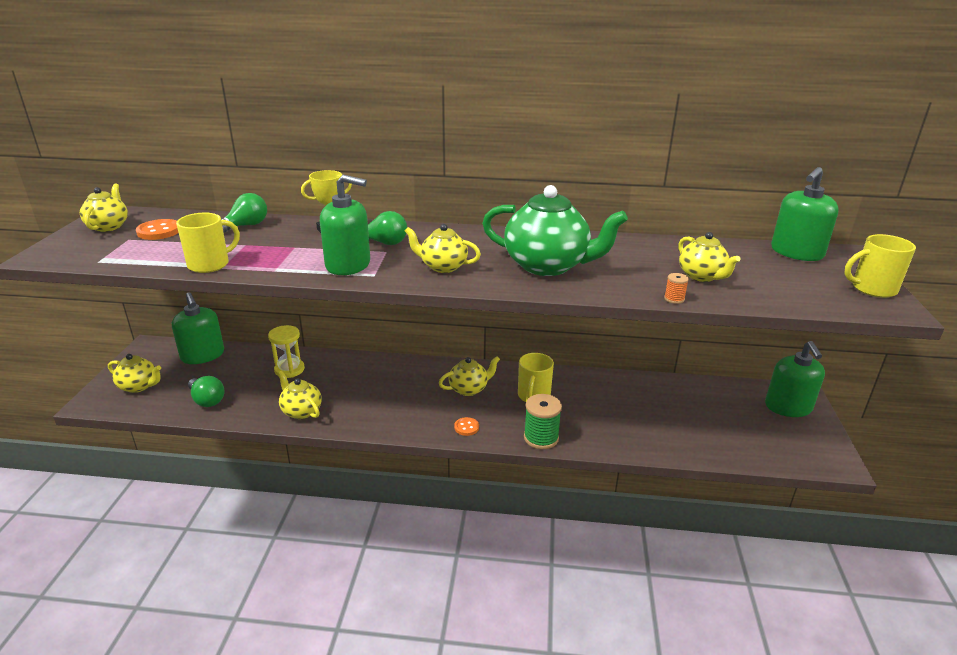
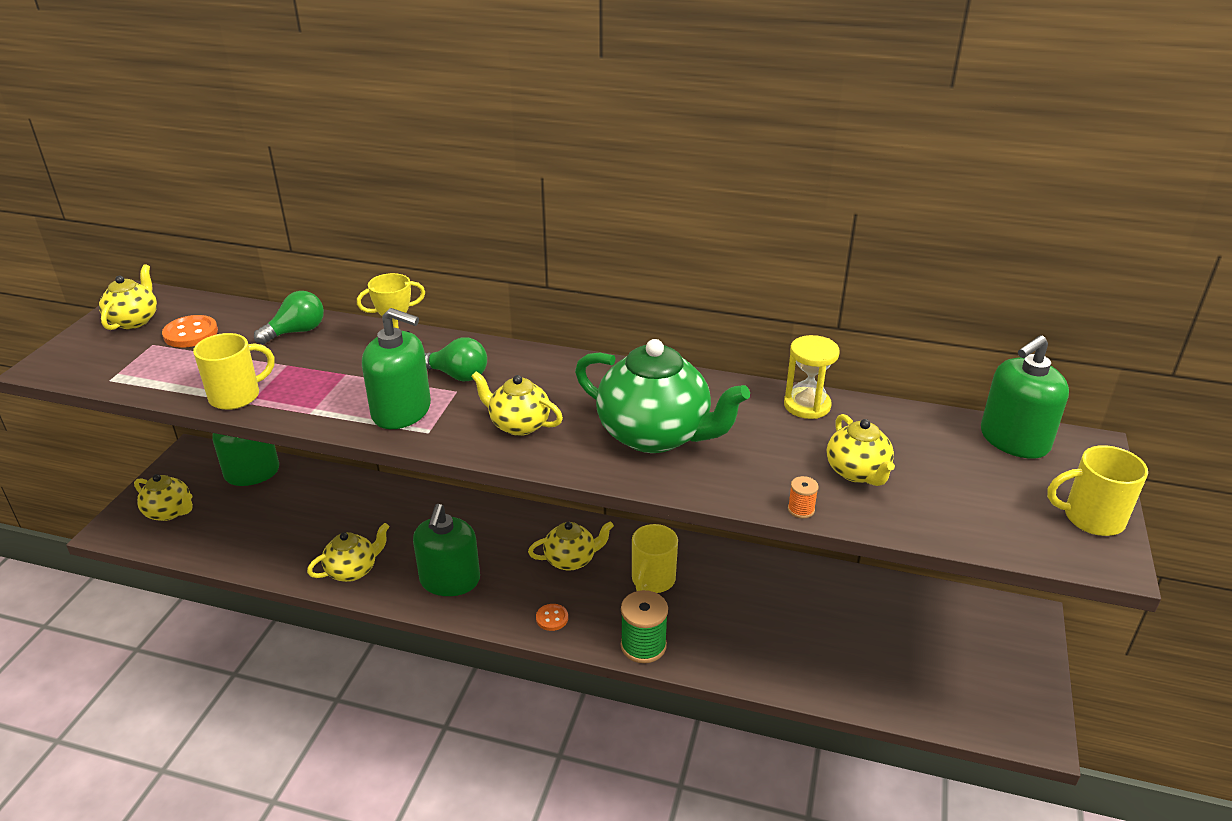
camera: 10 degrees right, 5 degrees up
(207, 400) = (244, 541): green light bulb -> none
(289, 369) = (352, 506): yellow hourglass -> yellow hourglass (807, 405)
(301, 411) = (353, 570): yellow teapot -> yellow teapot turned 90 degrees clockwise
(788, 407) = (1001, 637): green soap dispenser -> green soap dispenser (450, 580)

